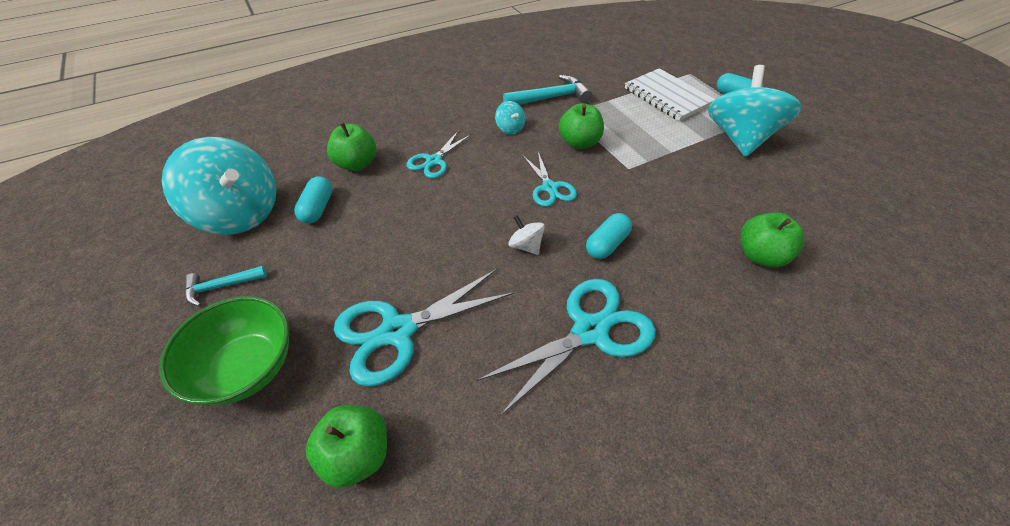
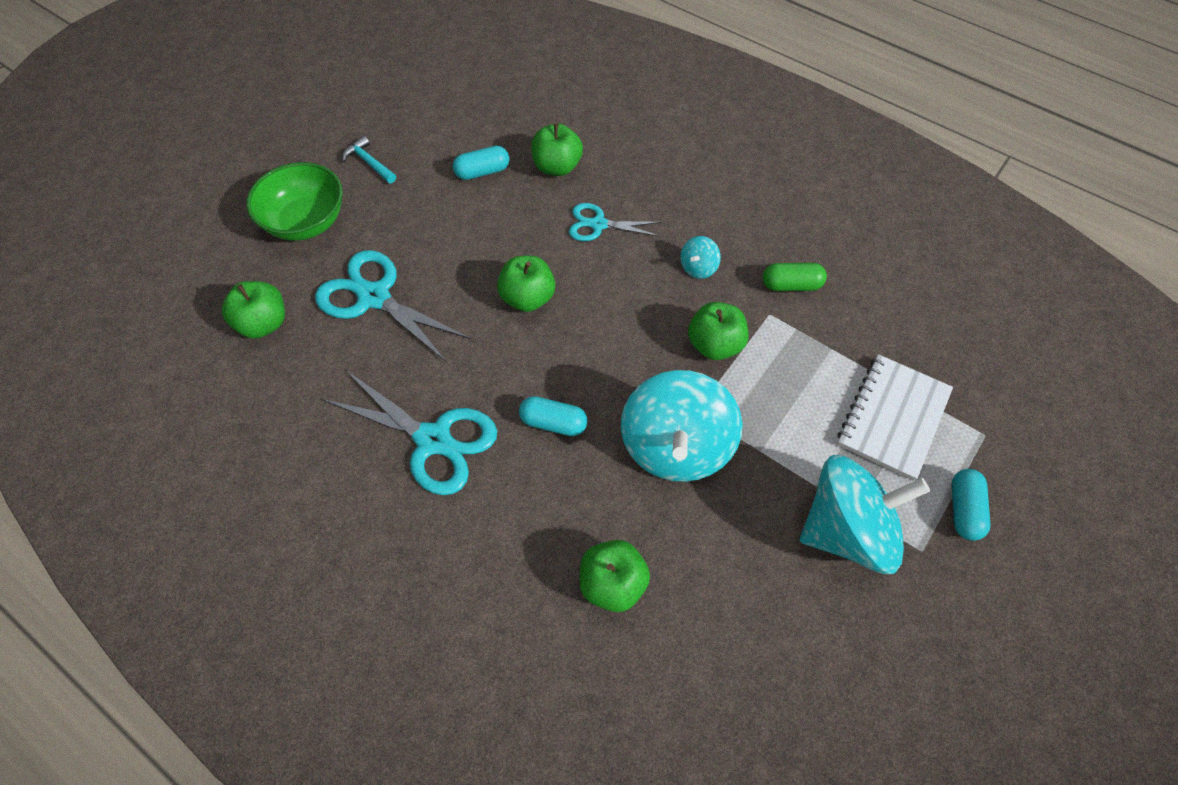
camera: 65 degrees right, 10 degrees up
(239, 213) = (449, 125): turquoise spinning top -> turquoise spinning top (676, 447)
(476, 222) = (527, 298): none -> green apple
(526, 246) = (515, 352): white spinning top -> none
(549, 188) = (614, 342): turquoise scissors -> none
(551, 98) = (791, 285): turquoise hammer -> green capsule

